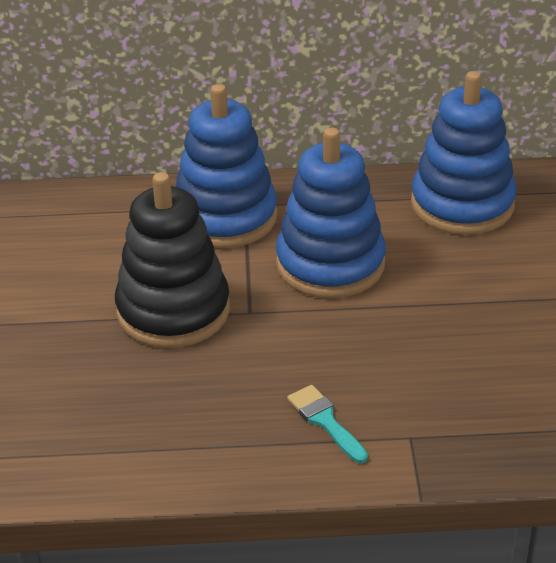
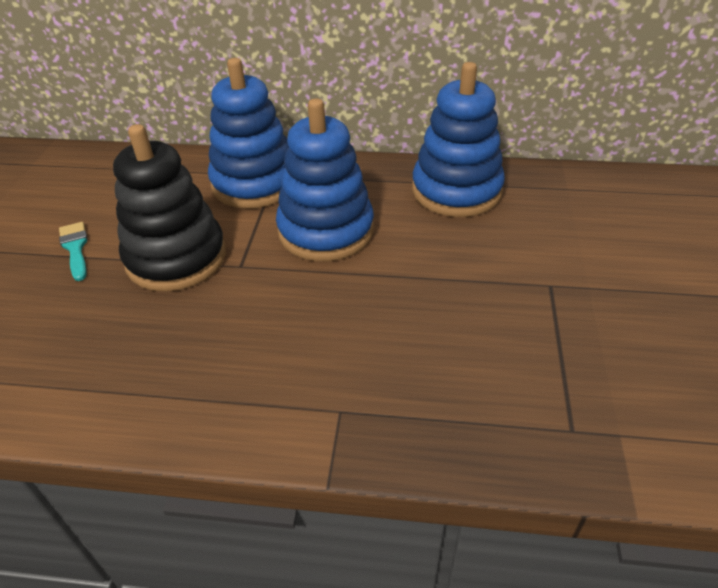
camera: 10 degrees right, 5 degrees up
(325, 421) = (264, 382): turquoise brush -> turquoise brush (75, 248)

